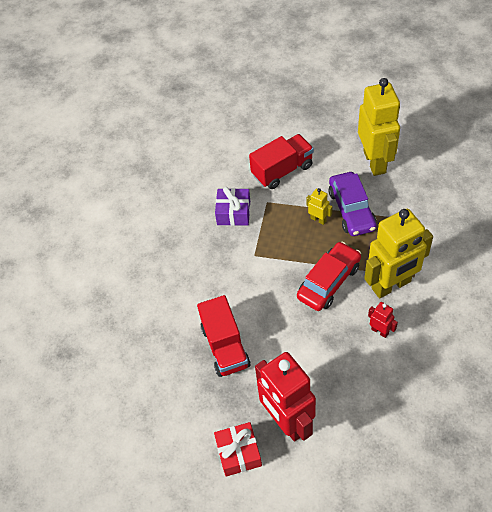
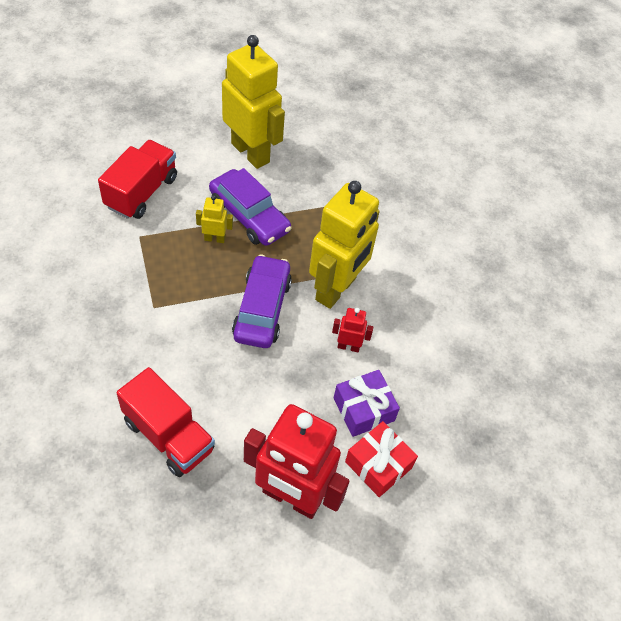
camera: 40 degrees left, 0 degrees up
(233, 213) = (101, 262): purple gift -> purple gift (363, 409)
(239, 453) = (249, 564): red gift -> red gift (378, 464)
(329, 281) = (262, 309): red car -> purple car

